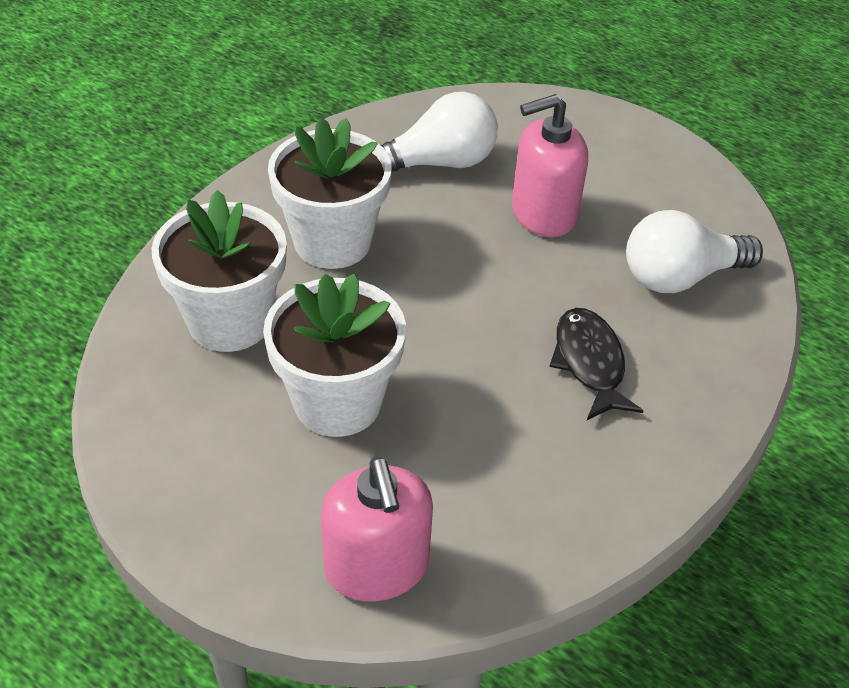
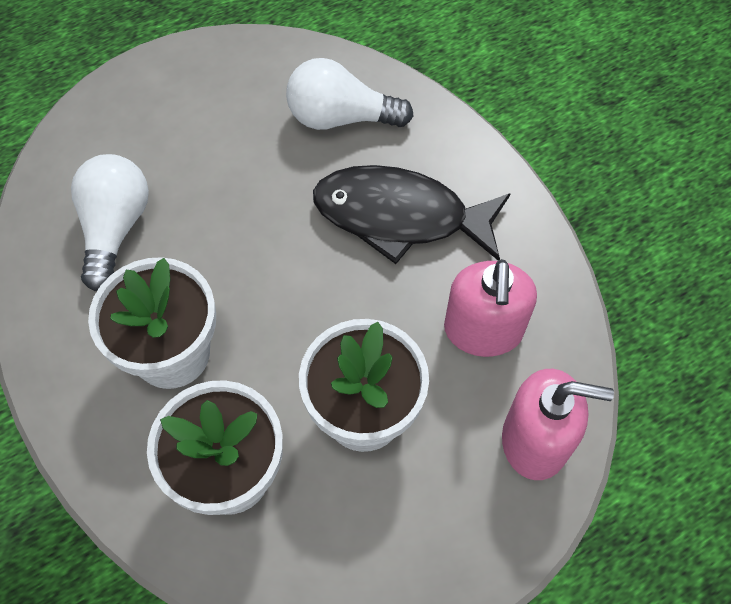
camera: 65 degrees left, 15 degrees up
(543, 213) = (223, 177): pink soap dispenser -> pink soap dispenser (483, 330)
(589, 363) = (400, 217): black fish -> black fish, size x1.66
(680, 277) = (341, 118): white light bulb -> white light bulb turned 90 degrees clockwise

